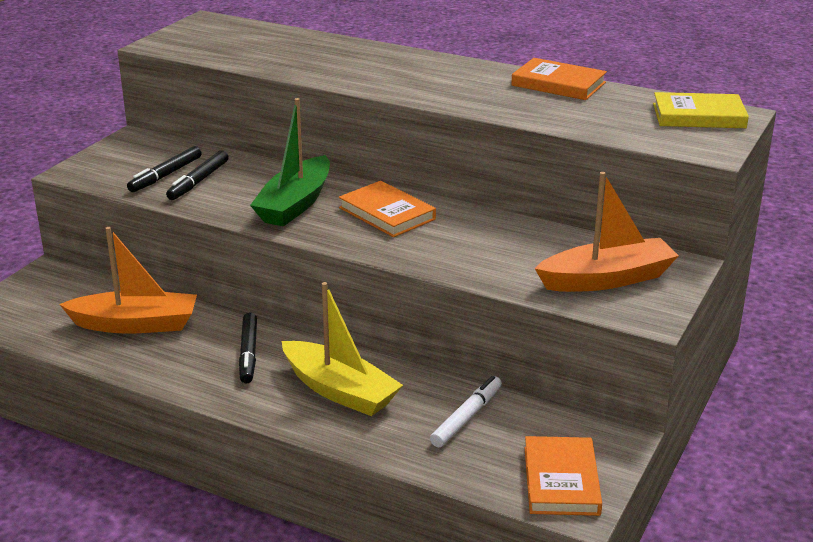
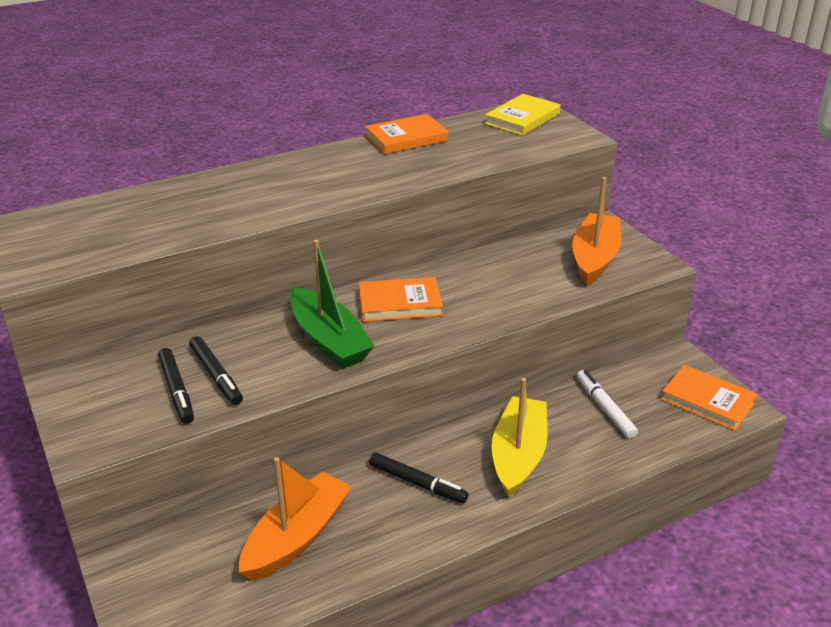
camera: 55 degrees left, 5 degrees up
(340, 391) = (518, 455): yellow boat -> yellow boat turned 60 degrees counterclockwise

